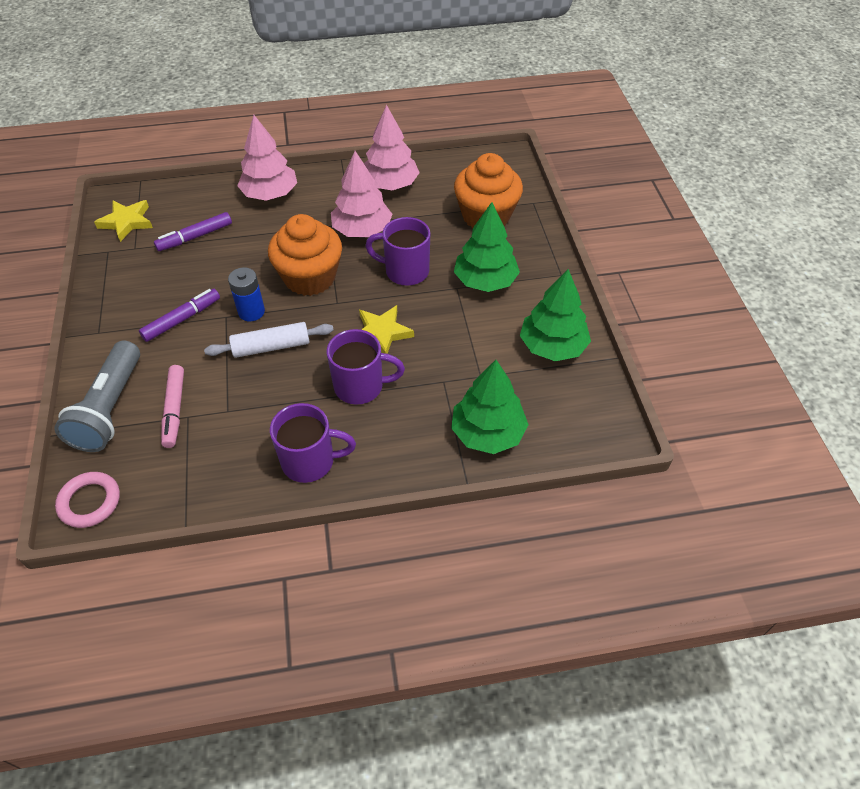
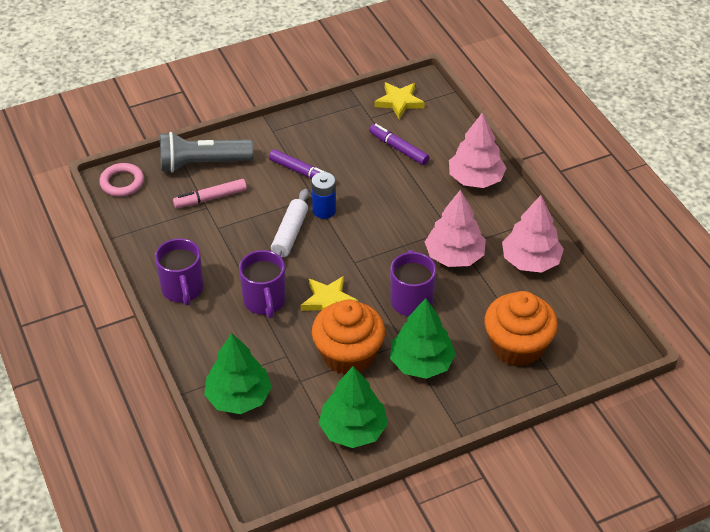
camera: 75 degrees right, 5 degrees down
(271, 347) = (290, 234): white rolling pin -> white rolling pin turned 45 degrees clockwise
(310, 277) = (378, 236): orange cupcake -> orange cupcake (348, 355)

